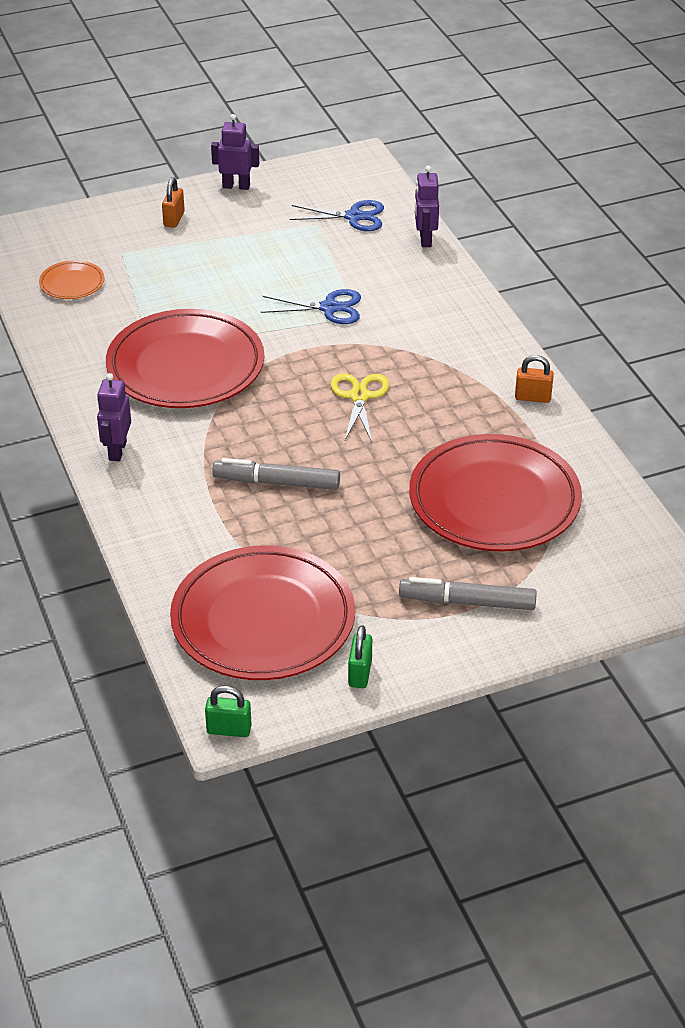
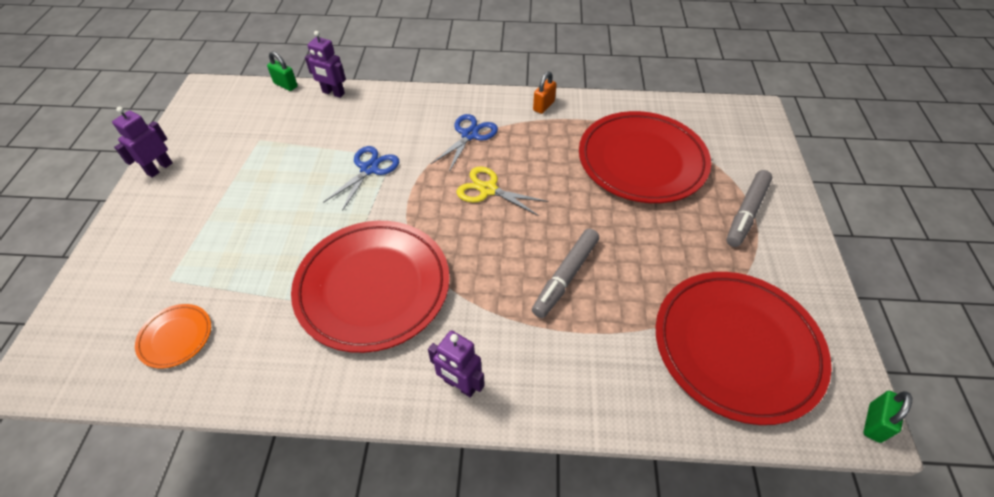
camera: 65 degrees left, 10 degrees up
(174, 219) = (160, 224): orange padlock -> none
(354, 217) = (271, 117): blue scissors -> blue scissors (470, 135)
(360, 673) = (814, 303): green padlock -> green padlock (286, 85)

